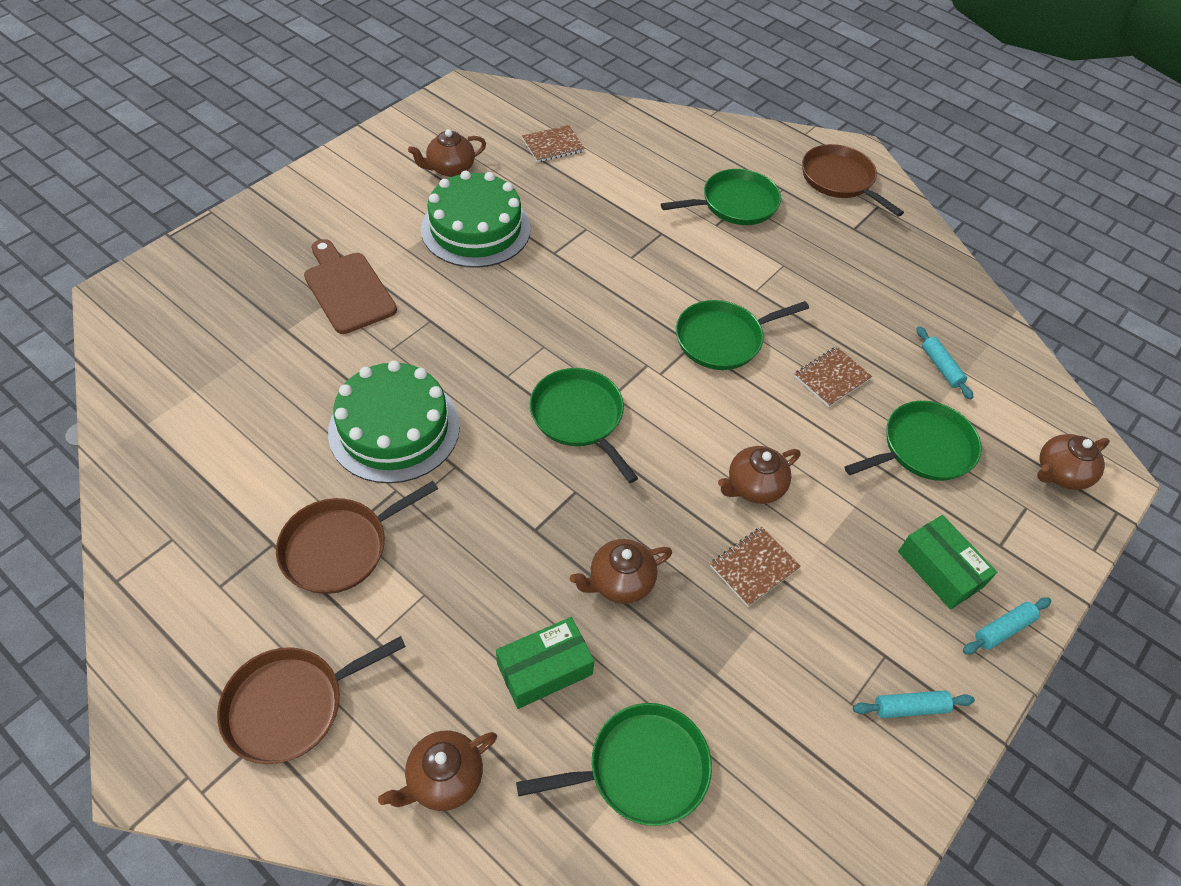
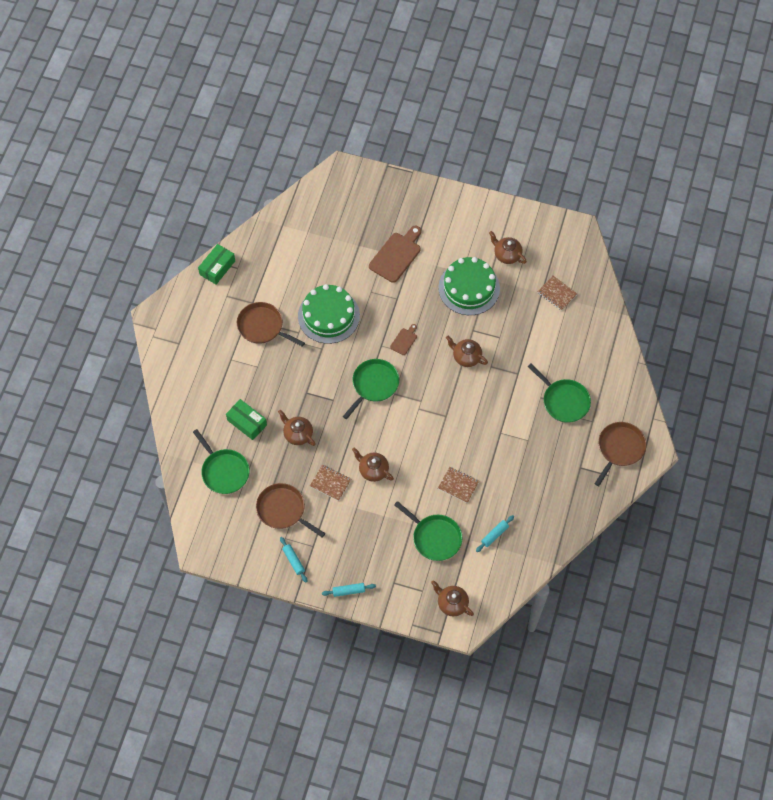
camera: 70 degrees right, 10 degrees up
(291, 705) = (194, 346): brown pan -> brown pan (283, 510)
(444, 778) = (191, 408): brown teapot -> brown teapot (466, 357)
(517, 341) = (404, 340): none -> brown cutting board
(723, 339) = (456, 428): green pan -> none
(940, 569) = (367, 559): green box -> green box (217, 268)
(1003, 629) = (348, 591): turquoise rolling pin -> turquoise rolling pin turned 45 degrees counterclockwise

